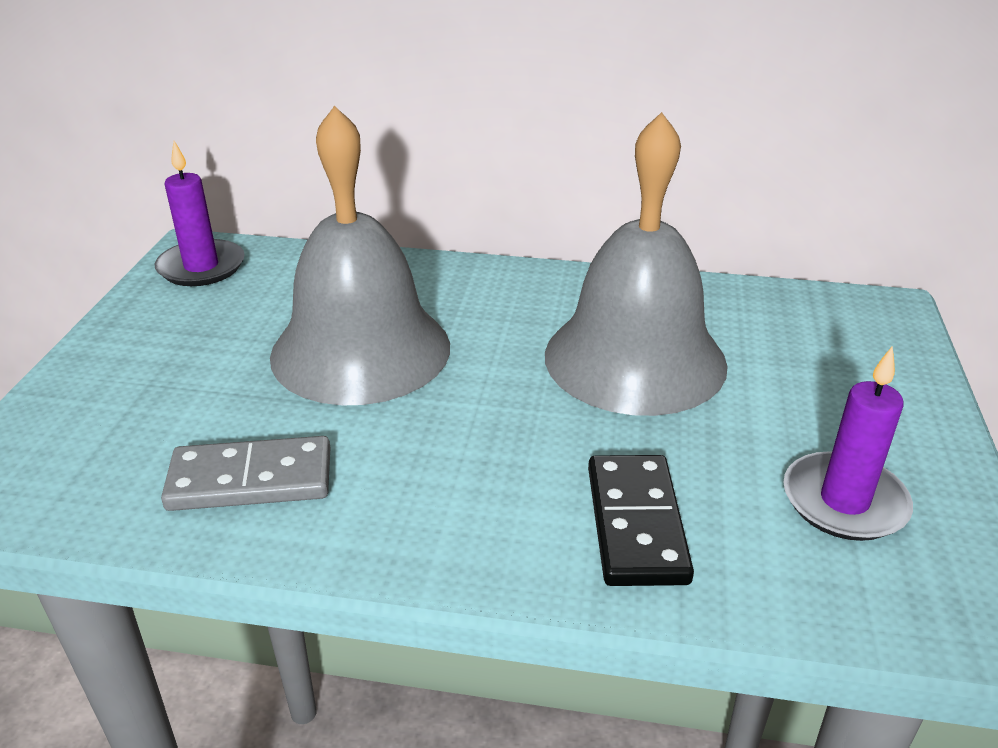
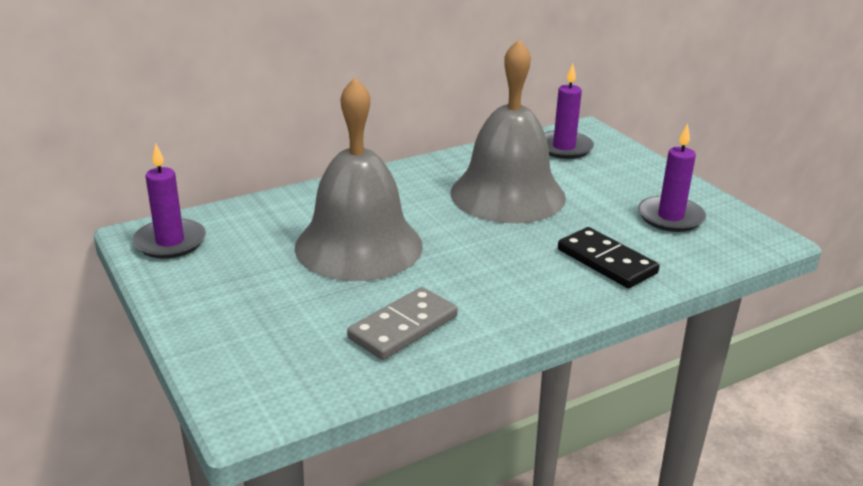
camera: 40 degrees left, 5 degrees down
(813, 322) = (564, 148): none -> purple candle

